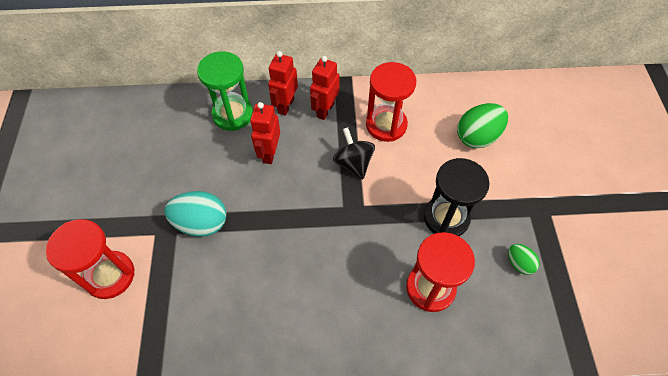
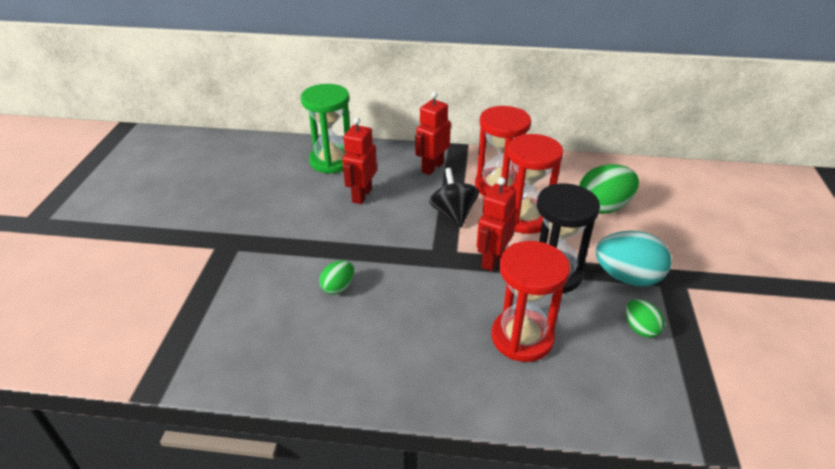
camera: 10 degrees right, 20 degrees down
(110, 275) = (153, 277): red hourglass -> red hourglass (525, 218)
(201, 223) = (268, 244): turquoise egg -> turquoise egg (627, 277)
(273, 261) = (338, 287): none -> green egg
(285, 105) = (390, 160): red robot -> red robot (492, 260)

